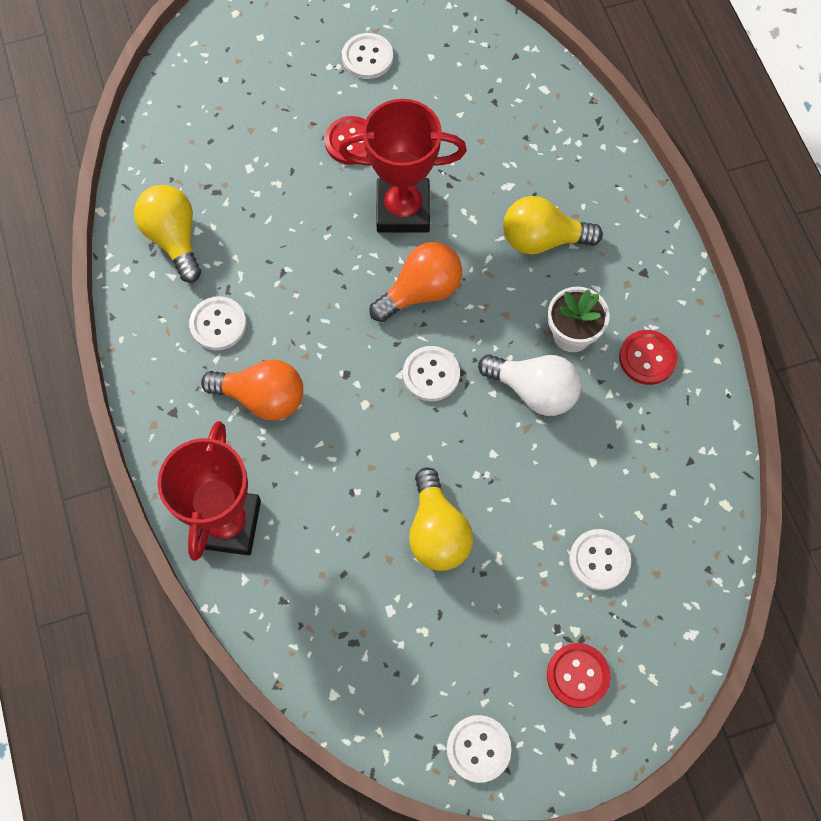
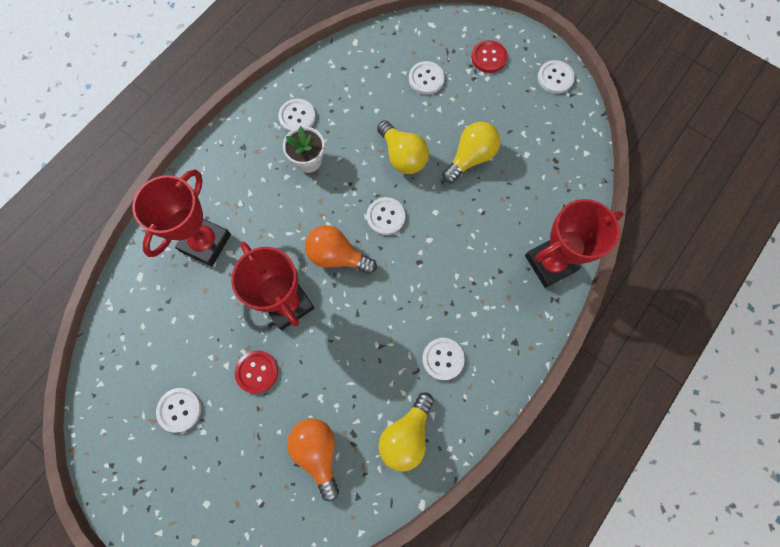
camera: 125 degrees left, 5 degrees up
(262, 398) = (468, 298): orange light bulb -> orange light bulb (318, 452)
(534, 390) = (357, 159): white light bulb -> none
(539, 169) = (205, 242): none -> red trophy
(542, 239) = (256, 211): yellow light bulb -> yellow light bulb (402, 156)
(647, 358) = (297, 117): red button -> white button

